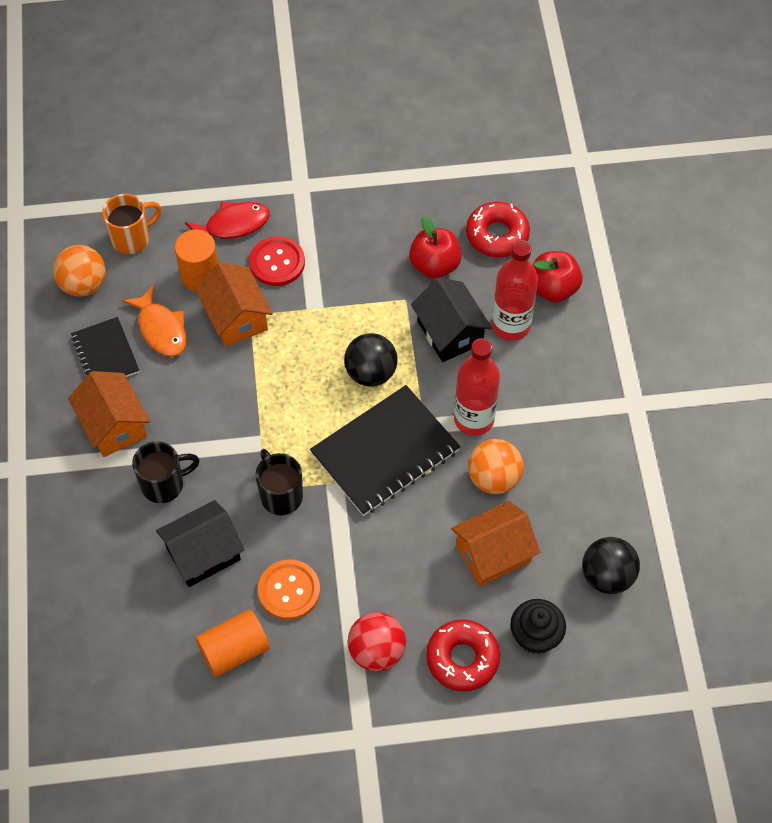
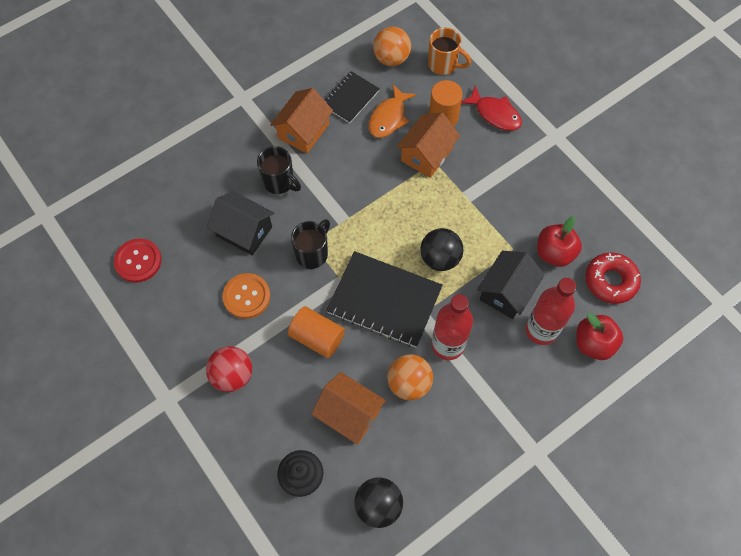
camera: 60 degrees right, 5 degrees up
(234, 650) = (187, 287): orange cylinder -> orange cylinder (317, 337)
(277, 262) = (485, 155): red button -> red button (138, 261)
(462, 658) = (257, 435): red donut -> none

